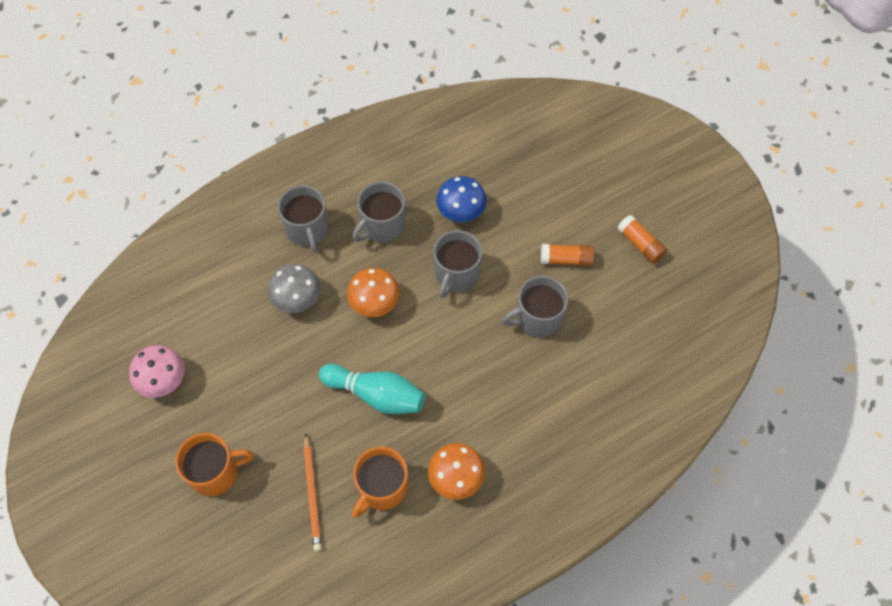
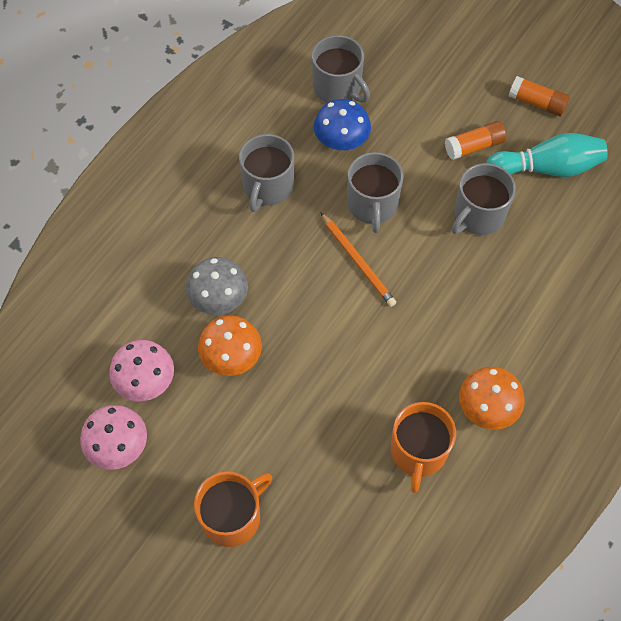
camera: 25 degrees left, 0 degrees up
(209, 339) = (145, 380): none -> pink mushroom
(307, 229) = (190, 222): grey mug -> grey mug (338, 88)
(312, 494) = (350, 491): orange pencil -> orange pencil (358, 261)
(374, 302) = (304, 268): orange mushroom -> orange mushroom (231, 356)
(376, 394) = (359, 361): turquoise bowling pin -> turquoise bowling pin (547, 168)

